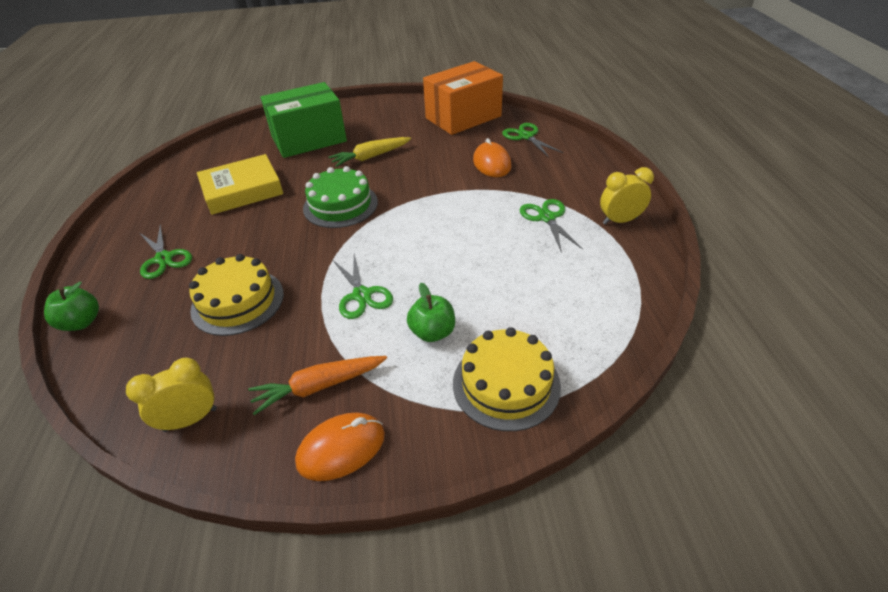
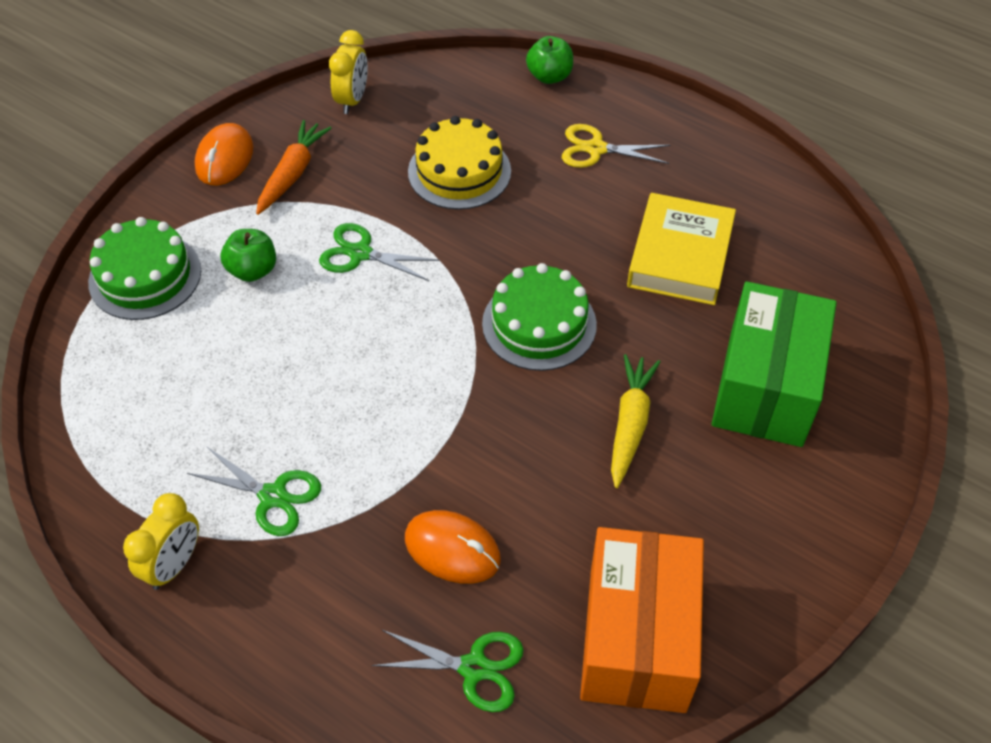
camera: 130 degrees right, 10 degrees up
(164, 258) = (596, 149): green scissors -> yellow scissors
(506, 384) = (145, 276): yellow cake -> green cake

